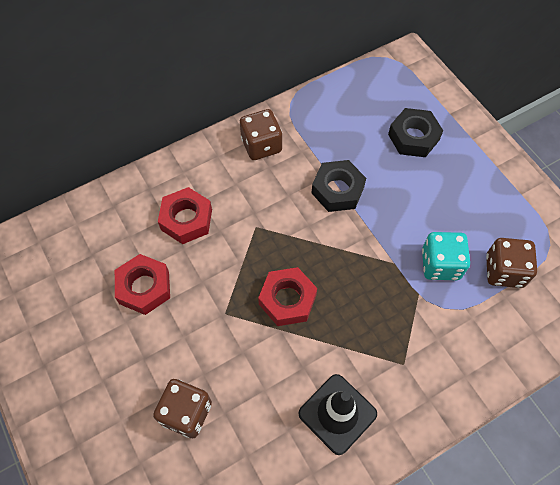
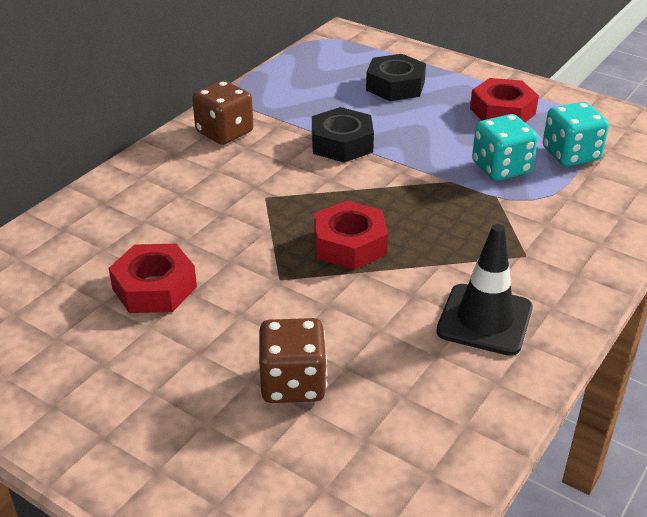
camera: 25 degrees left, 25 degrees down
(186, 219) = (171, 214): red nut -> red nut (502, 111)
(504, 271) = (570, 154): brown dice -> turquoise dice

